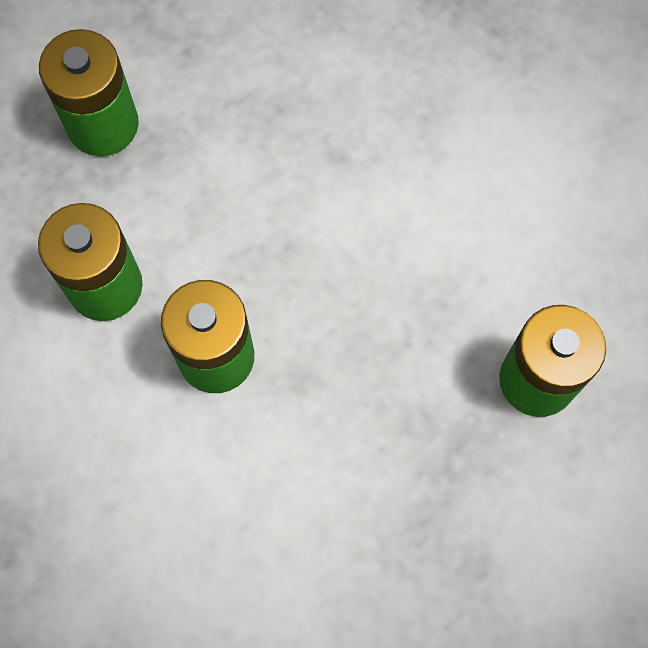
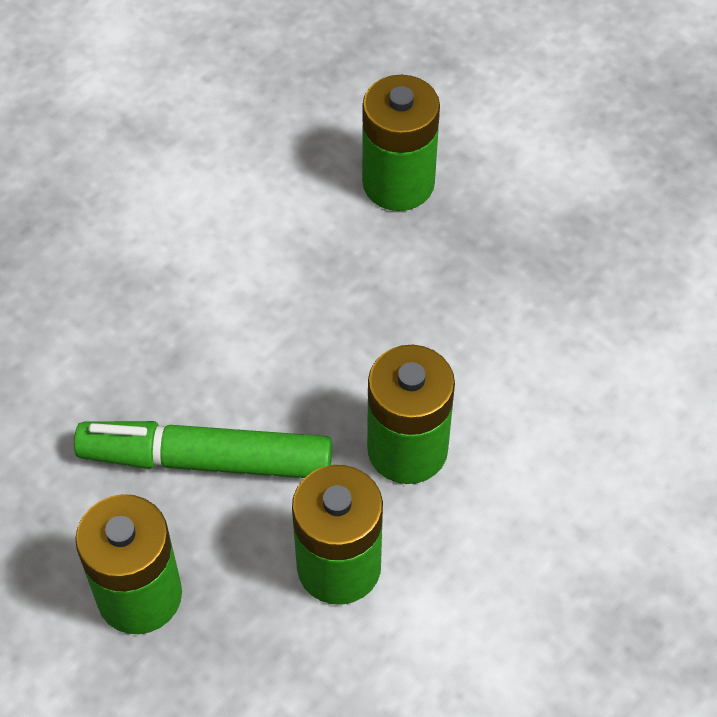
camera: 95 degrees left, 15 degrees down
(226, 180) = (206, 460): none -> green marker

